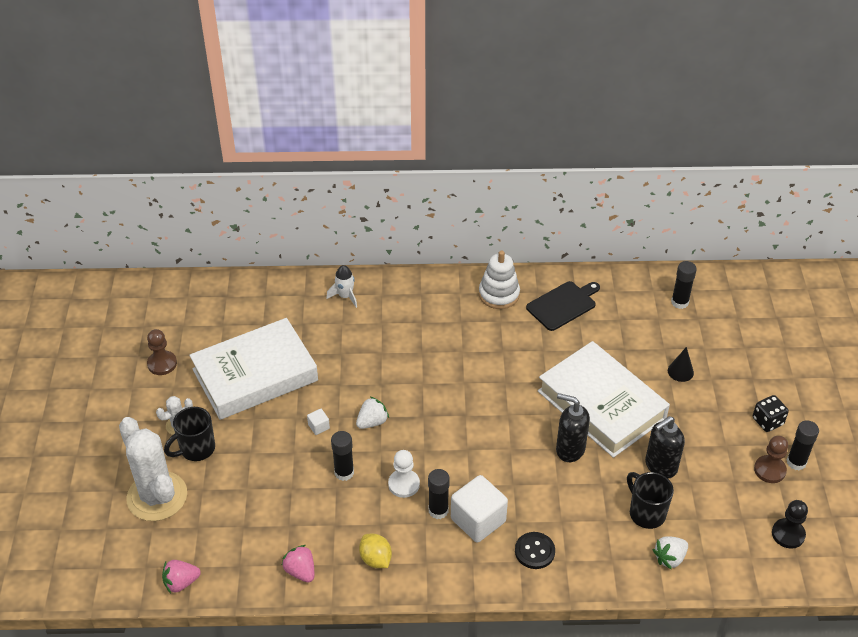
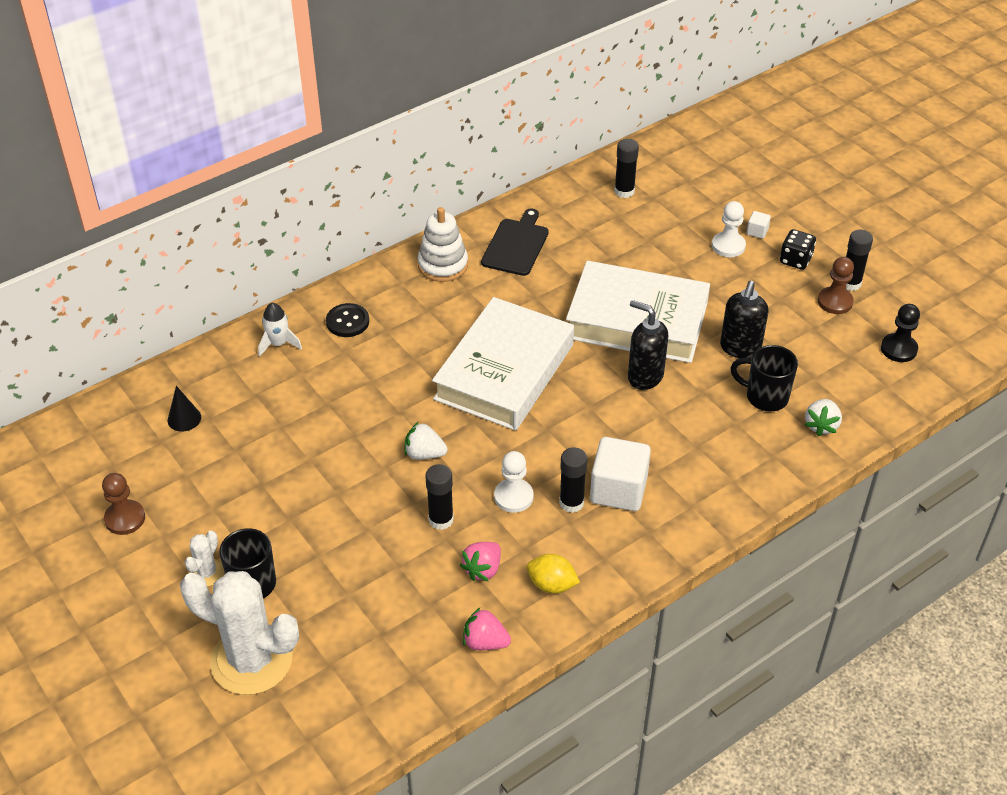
camera: 35 degrees left, 0 degrees up
(181, 583) = (364, 732): pink strawberry -> pink strawberry (483, 569)
(255, 375) = (249, 474): white book -> white book (504, 372)
(318, 427) = (371, 489): white cube -> white cube (757, 231)
(372, 422) = (424, 454): white strawberry -> white strawberry turned 90 degrees counterclockwise
(534, 551) = (697, 488): black button -> black button (347, 322)
(569, 449) = (644, 376): black soap dispenser -> black soap dispenser turned 45 degrees clockwise
(680, 371) = (681, 254): black cone -> black cone (184, 418)
(723, 383) = (728, 246): none -> white pawn

